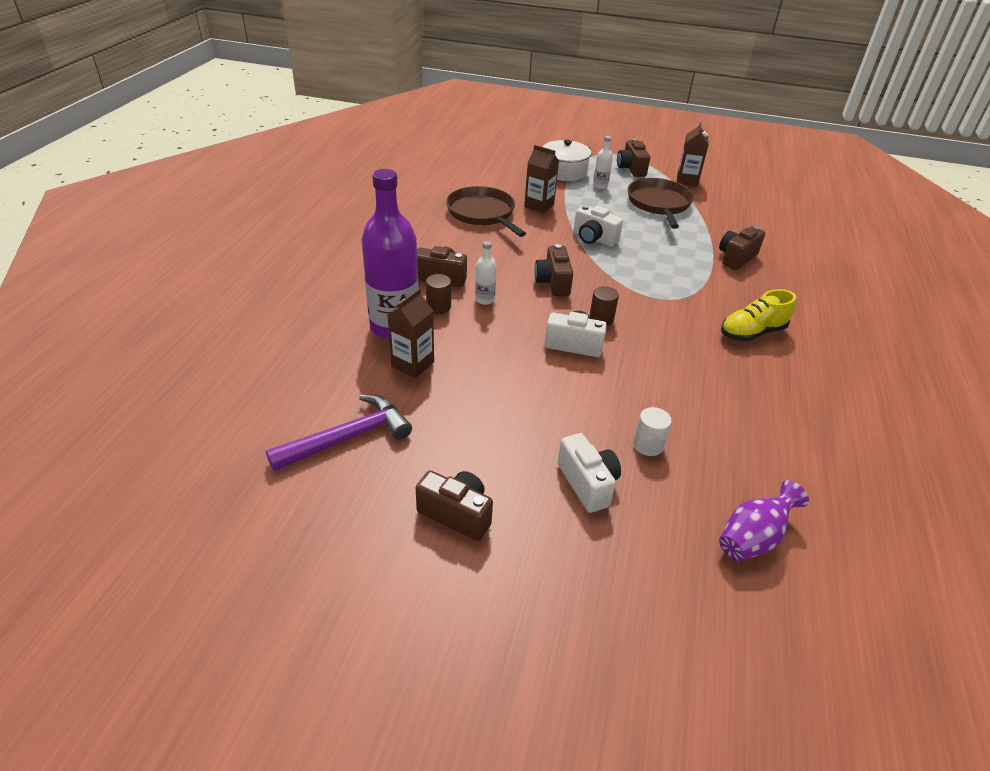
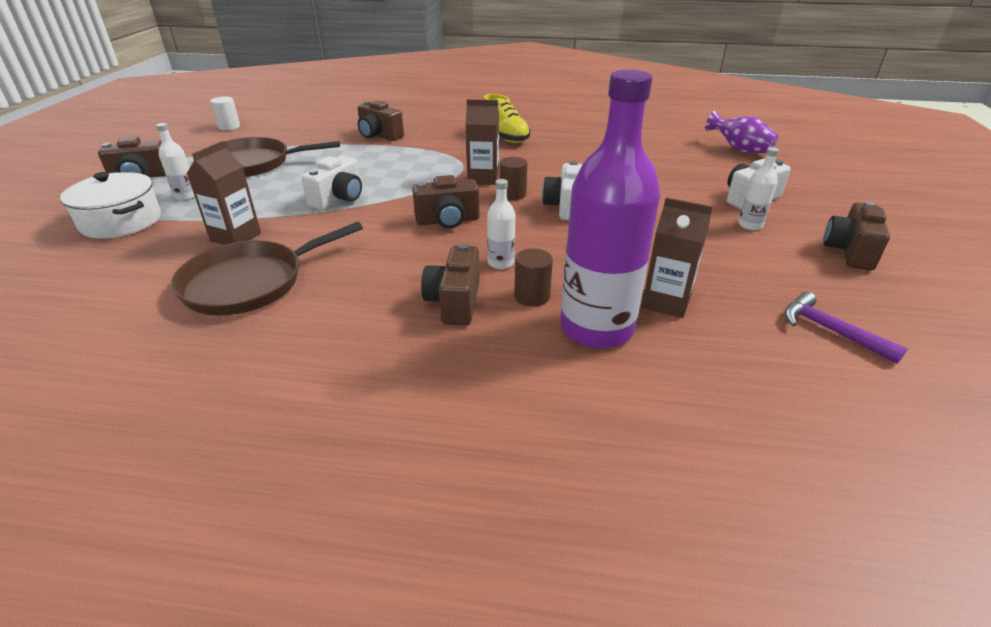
camera: 95 degrees left, 5 degrees down
(348, 437) = (830, 331): purple hammer -> purple hammer, size x0.64
(523, 458) = (750, 225): none -> white bottle
(648, 445) = (682, 177): white cylinder -> white cylinder (229, 127)
(687, 180) = (194, 148): brown carton -> brown carton (483, 178)

